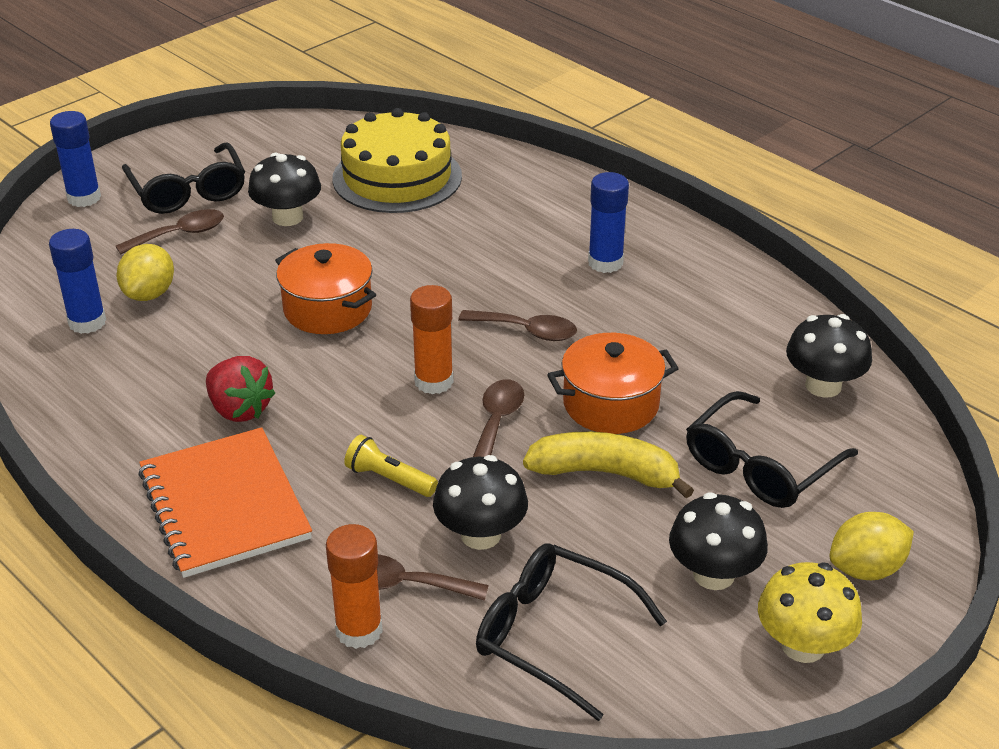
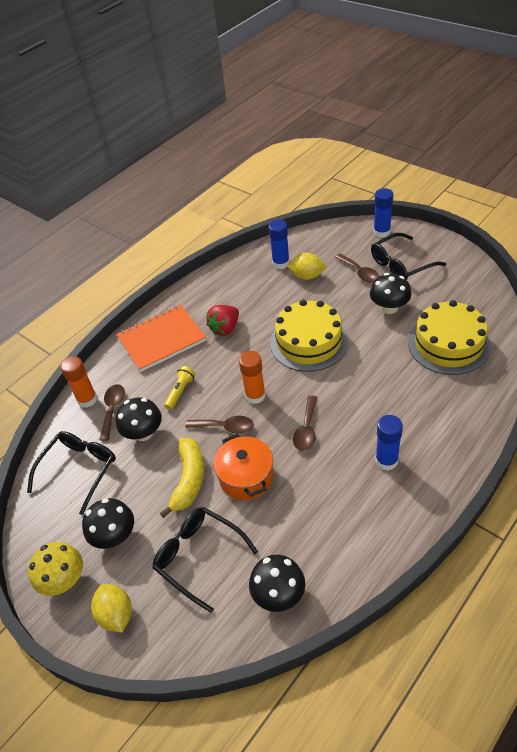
camera: 90 degrees right, 10 degrees up
(327, 309) = (309, 342): orange pot -> yellow cake

